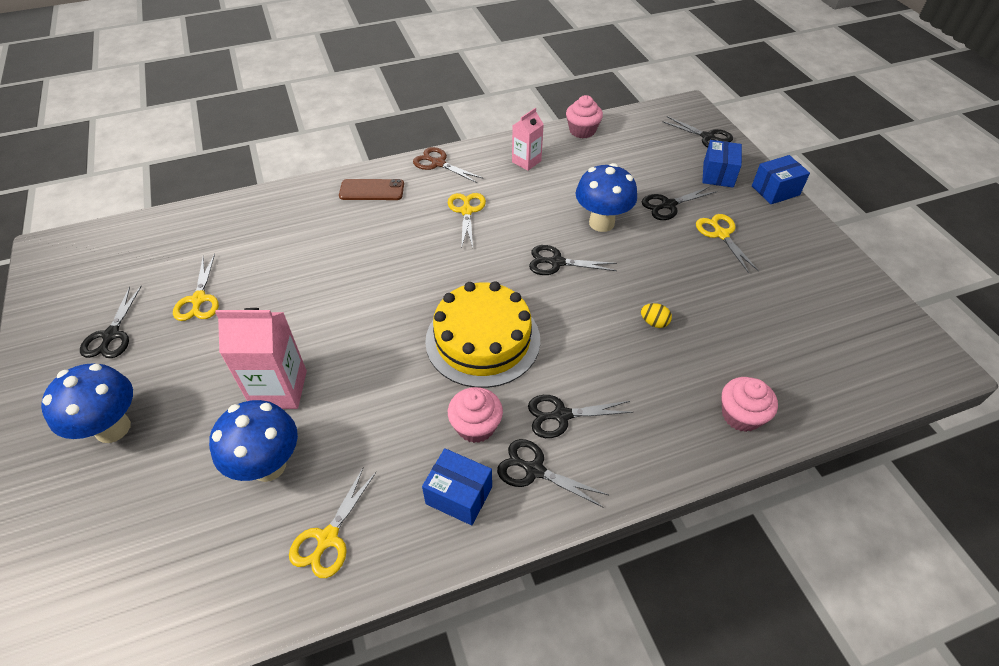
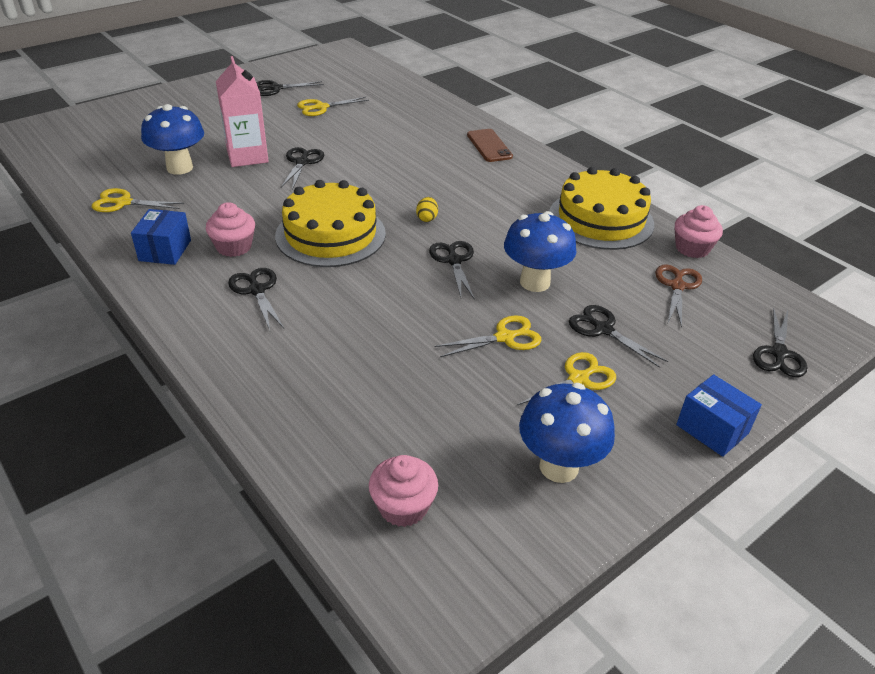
camera: 70 degrees right, 10 degrees down
(113, 428) = (199, 110): blue mushroom -> blue mushroom (558, 467)
(438, 163) = (554, 170): brown scissors -> brown scissors (677, 286)
(466, 211) = (495, 198): yellow scissors -> yellow scissors (504, 337)
(526, 161) = (601, 219): pink carton -> yellow cake
(534, 470) = (194, 284): black scissors -> black scissors (302, 162)
(654, 322) = (398, 336): yellow egg -> yellow egg (427, 218)
(718, 174) = (701, 369): blue box -> none
(741, 415) = (288, 411): pink cupcake -> pink cupcake (403, 506)

